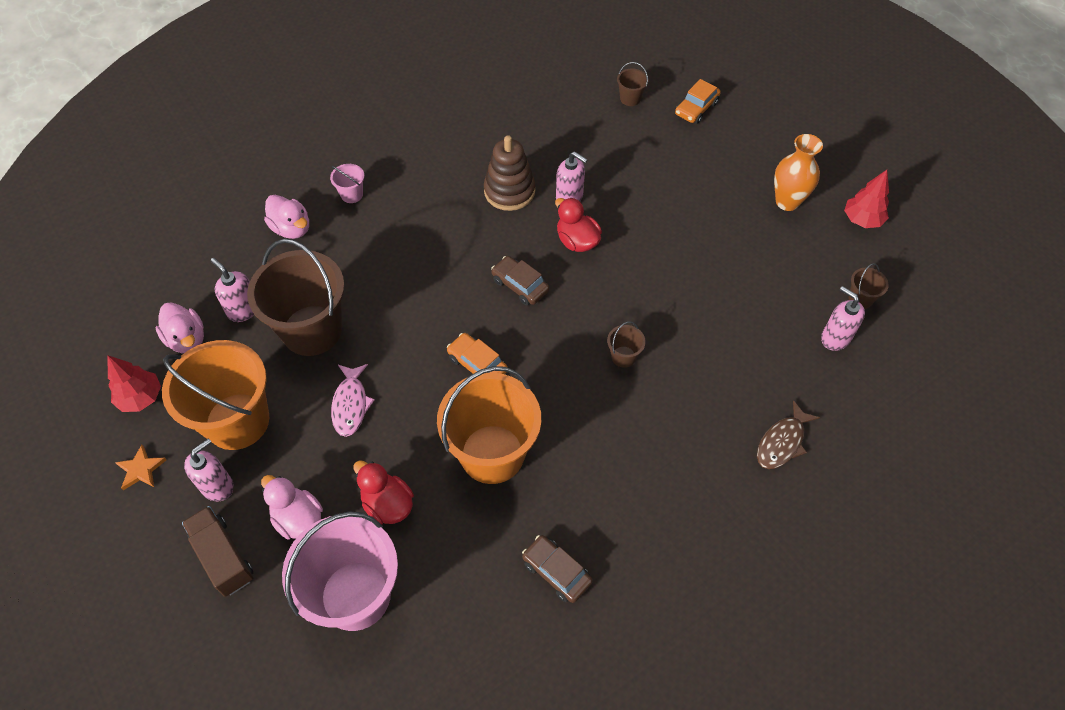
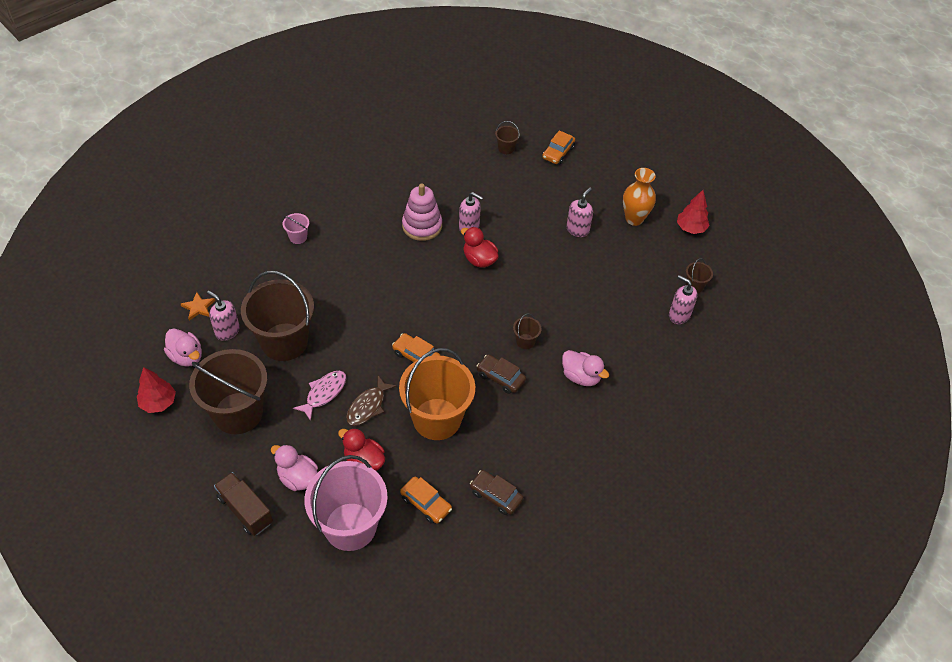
camera: 10 degrees left, 5 degrees down
(141, 469) = (169, 454): orange star -> orange star (198, 307)
(217, 486) = (231, 461): pink soap dispenser -> pink soap dispenser (577, 229)
(237, 421) = (238, 413): orange bucket -> brown bucket
(292, 228) = (254, 267): pink duck -> pink duck (581, 376)
(351, 404) = (324, 393): pink fish -> pink fish turned 135 degrees counterclockwise
(461, 573) = (426, 503): none -> orange car
(509, 191) = (422, 226): brown stacking toy -> pink stacking toy
(520, 285) = (440, 296): brown car -> brown car (500, 377)
(782, 442) = (648, 391): brown fish -> brown fish (368, 406)

